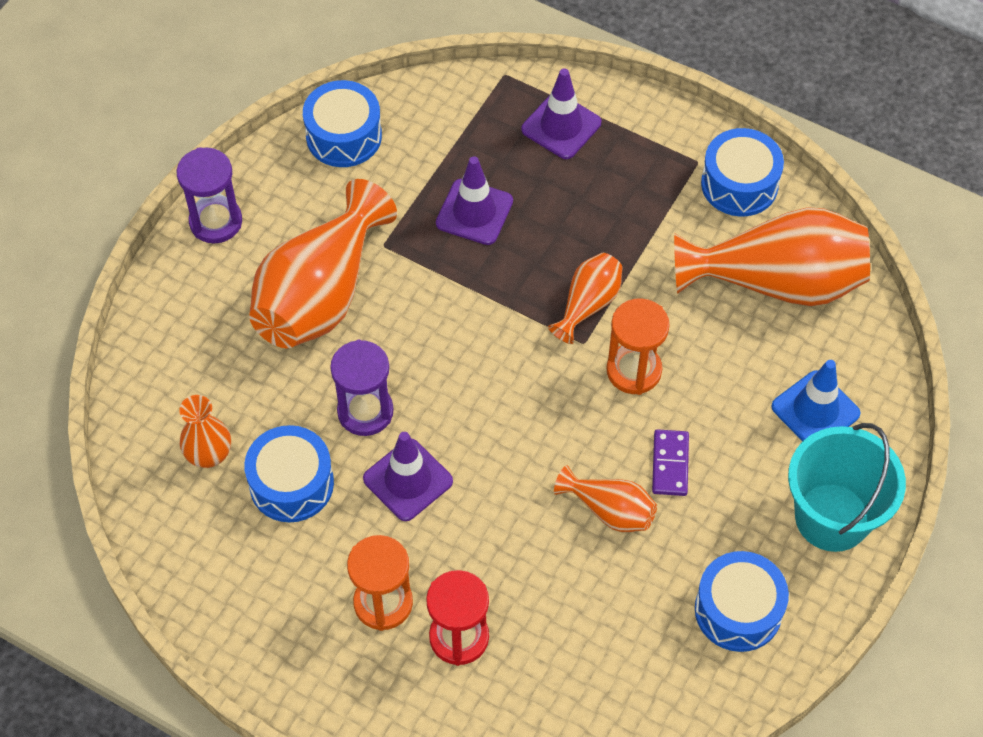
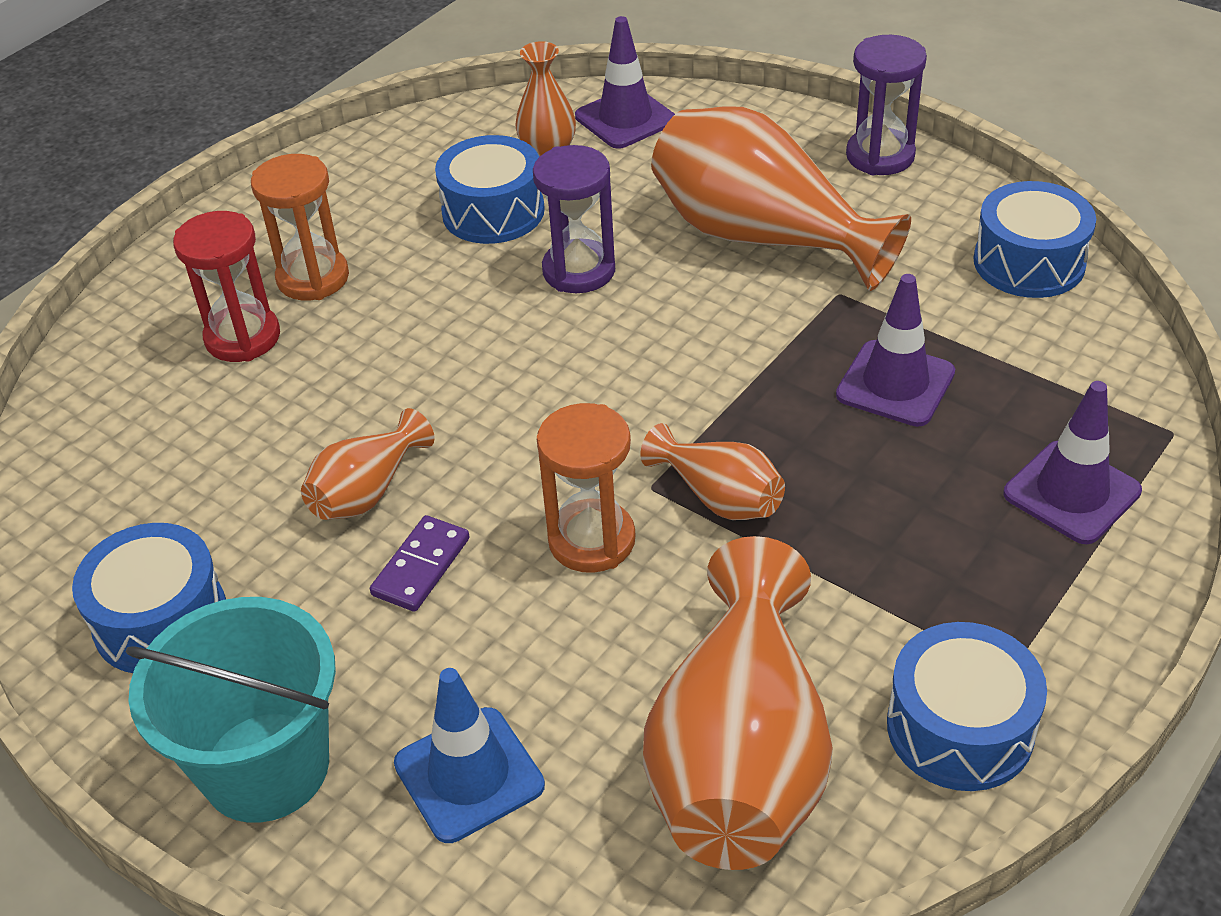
camera: 100 degrees right, 15 degrees down
(408, 480) = (471, 303): purple traffic cone -> purple traffic cone (625, 119)
(670, 464) = (421, 566): purple domino -> purple domino turned 75 degrees counterclockwise

